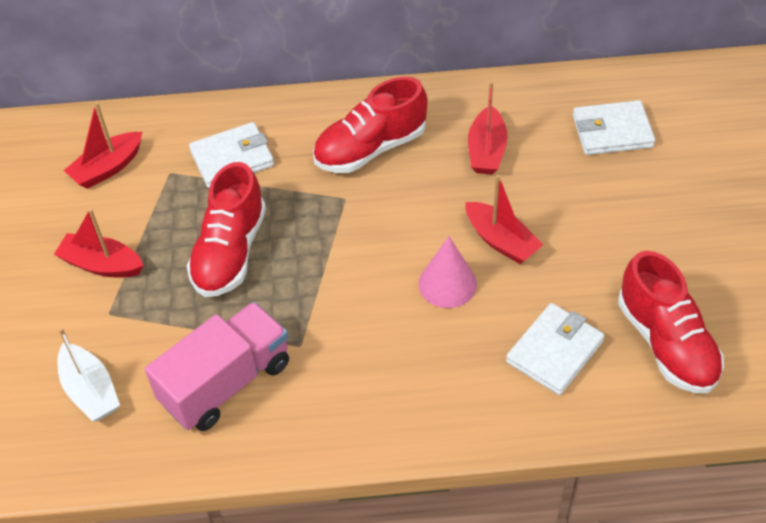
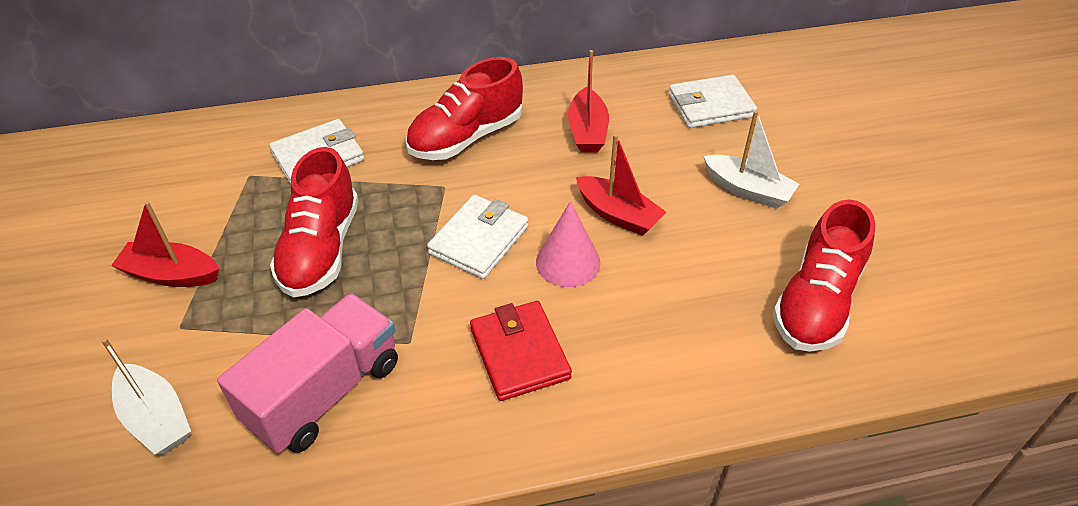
camera: 10 degrees left, 5 degrees down
(107, 168) = (178, 176): red boat -> none
(393, 365) = (519, 353): none -> red wallet
(554, 351) = (698, 322): white wallet -> white wallet (479, 240)
(628, 226) = (748, 190): none -> white boat
(666, 343) = (816, 302): red shoe -> red shoe turned 60 degrees clockwise

